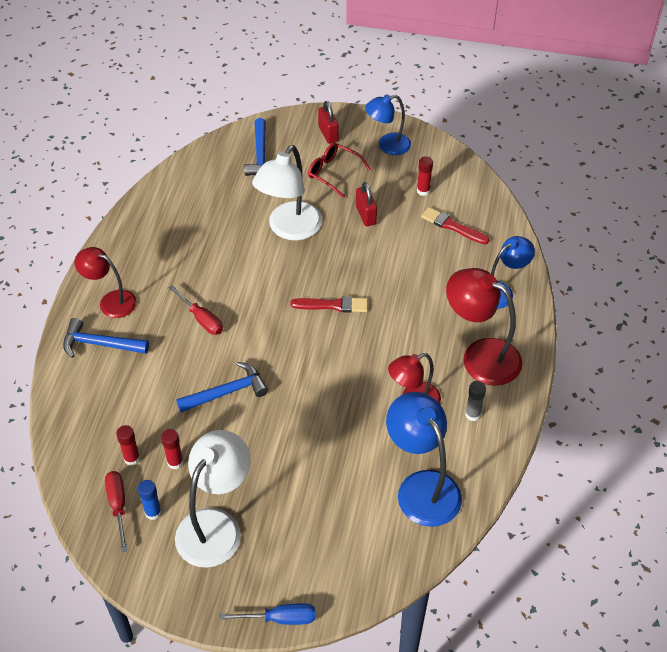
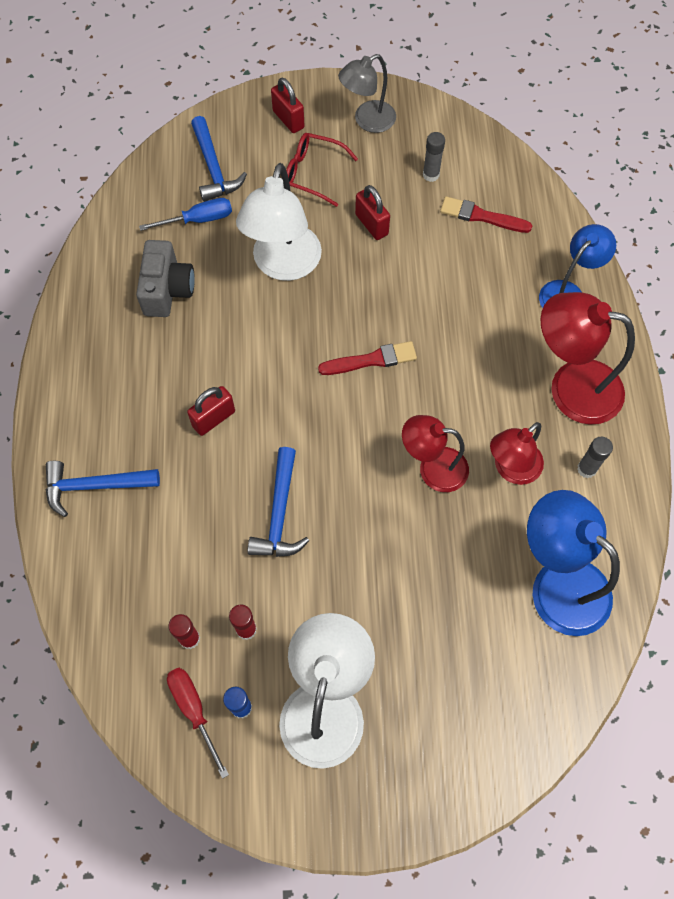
camera: 15 degrees left, 15 degrees up
(111, 301) = (88, 421): red lamp -> red lamp (433, 468)
(198, 228) = (167, 290): none -> grey camera
(201, 319) = (214, 419): red screwdriver -> red padlock
(227, 392) = (279, 513): blue hammer -> blue hammer turned 135 degrees clockwise
(280, 618) = (446, 810): blue screwdriver -> blue screwdriver (198, 220)
(387, 146) = (367, 121): blue lamp -> grey lamp
(423, 191) = (431, 175): red glue stick -> grey glue stick

